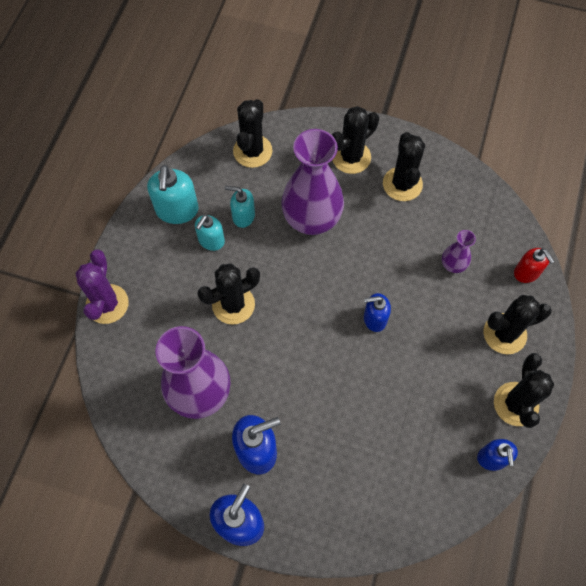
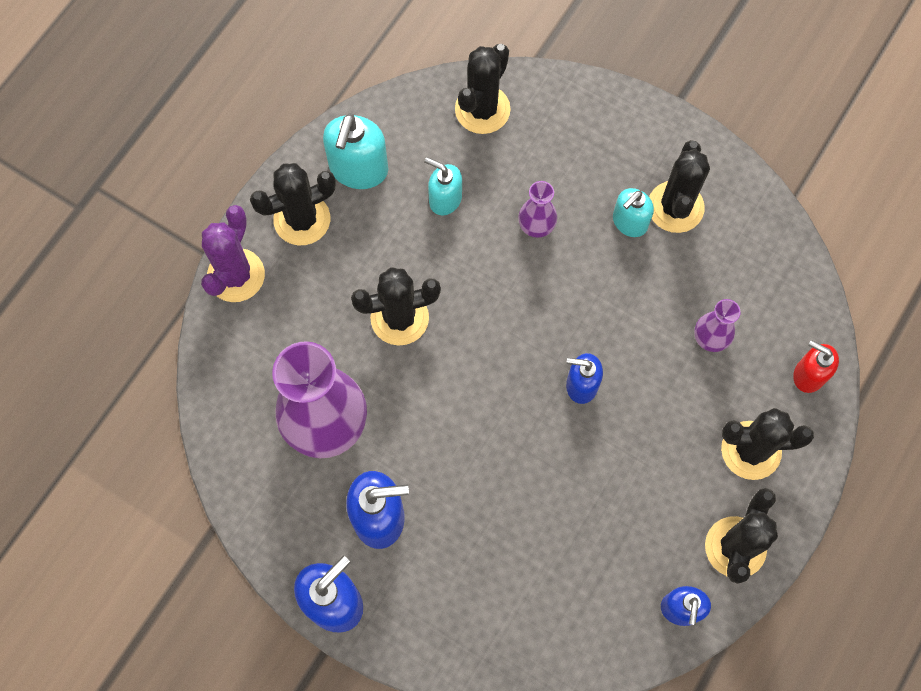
camera: 15 degrees right, 5 degrees up
(211, 241) = (393, 223): turquoise soap dispenser -> turquoise soap dispenser (629, 222)
(311, 219) = (536, 226): purple vase -> purple vase, size x0.46
(351, 157) = (616, 151): black cactus -> black cactus (302, 219)
(526, 273) = (808, 375): red soap dispenser -> red soap dispenser turned 135 degrees clockwise

